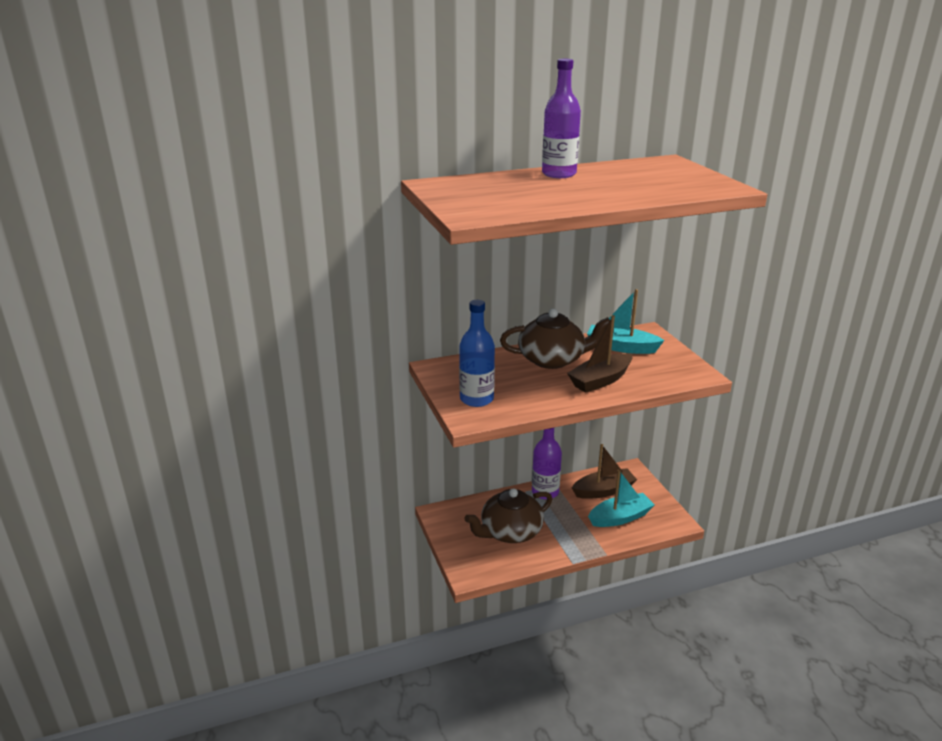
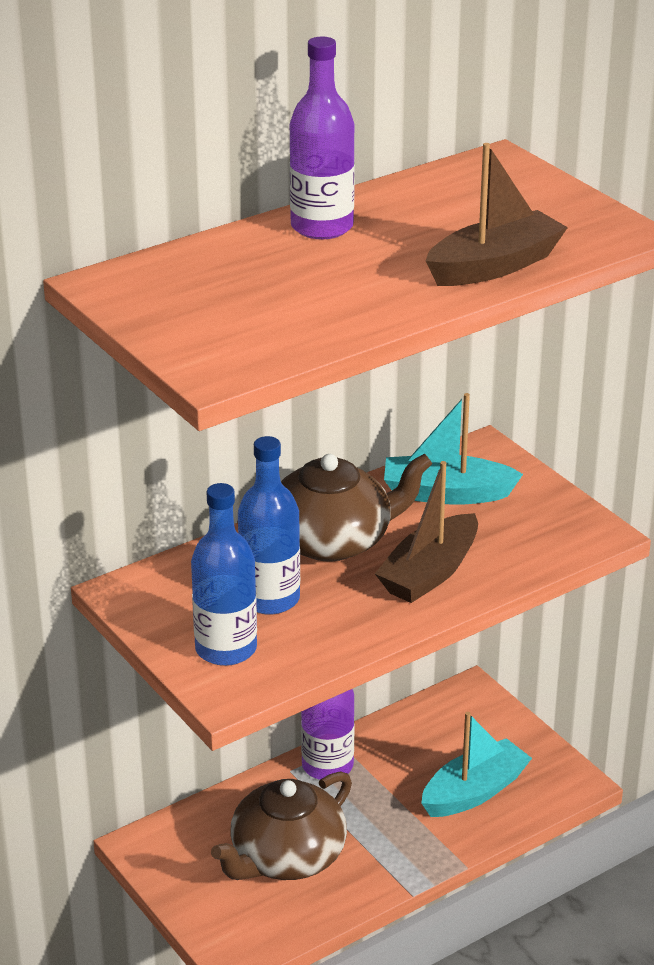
camera: 15 degrees left, 5 degrees up
(509, 380) = (270, 599): none -> blue bottle
(604, 491) = (433, 744): brown boat -> brown boat (494, 266)

